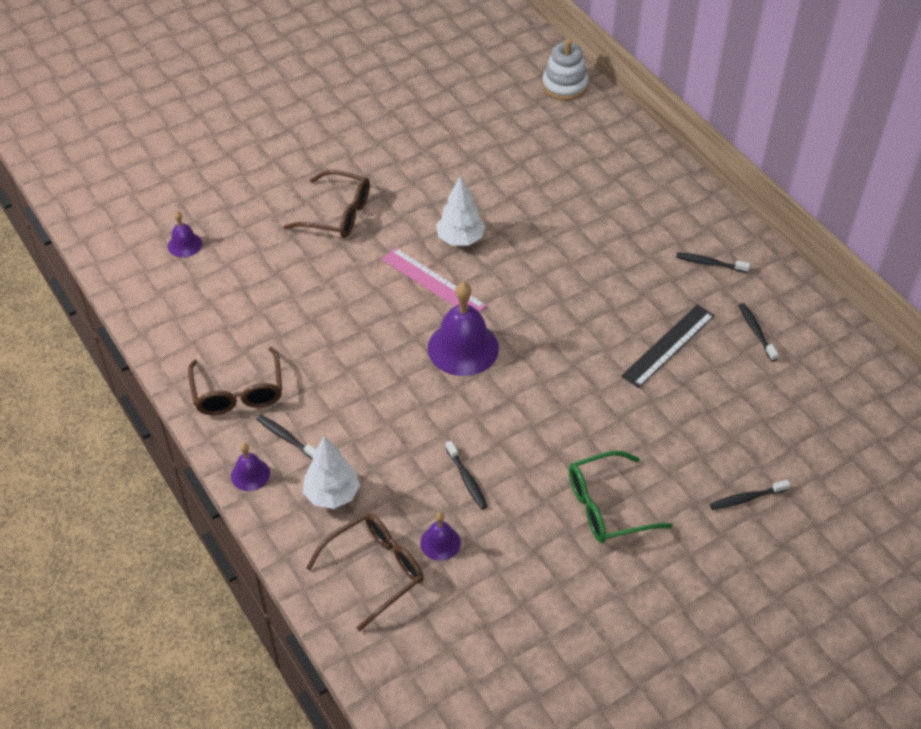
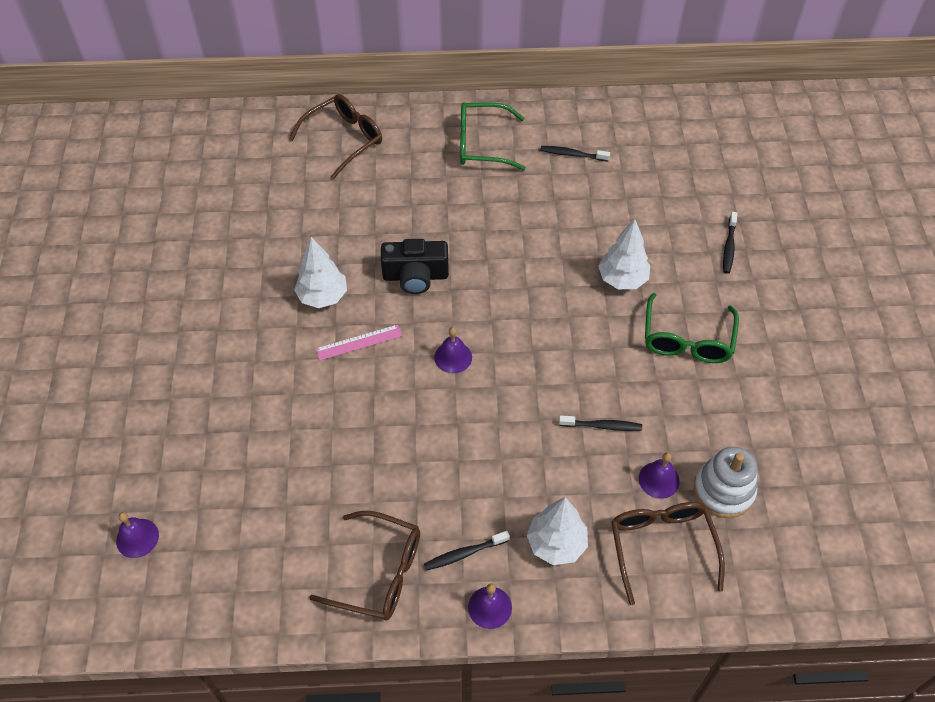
camera: 60 degrees left, 5 degrees up
(337, 214) = (209, 379): brown glasses -> brown glasses (343, 140)
(433, 282) = (359, 342): pink ruler -> pink ruler, size x0.66
(463, 348) = (453, 357): purple bell -> purple bell, size x0.51
(526, 286) = (415, 276): none -> black camera
(564, 86) = (201, 130): white stacking toy -> white stacking toy (723, 490)
(637, 429) = (622, 279): none -> white tree
(668, 345) = (549, 215): black ruler -> none
(710, 263) = (483, 144): black toothbrush -> green glasses

